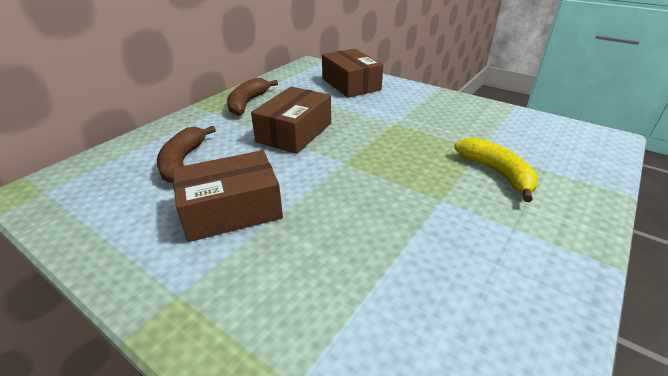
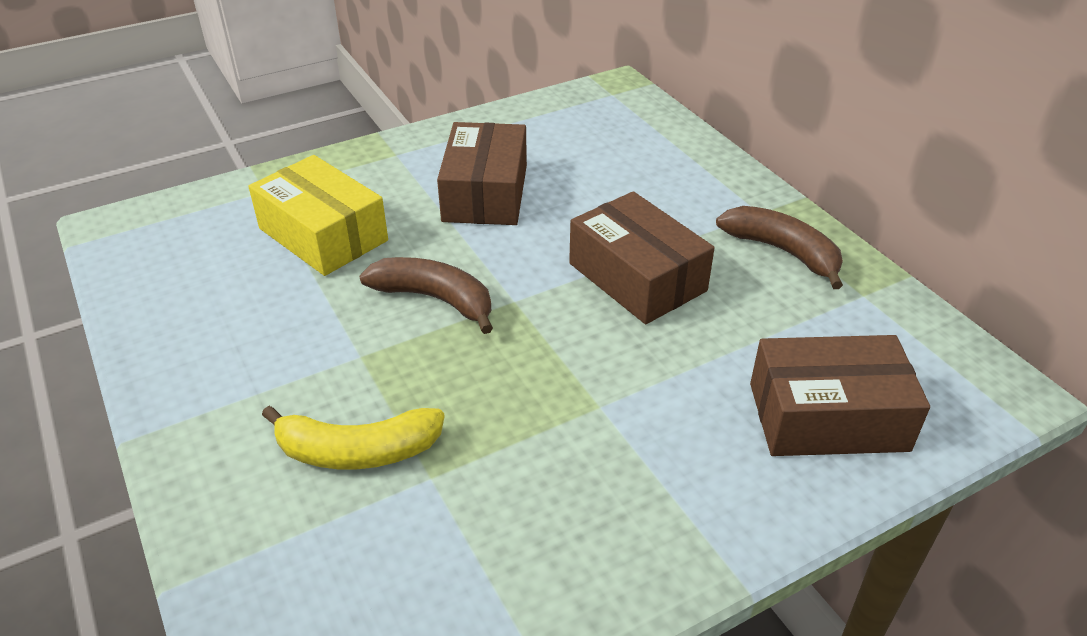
camera: 115 degrees right, 5 degrees up
(182, 162) = (615, 173): brown banana -> brown banana (435, 299)
(341, 282) = (323, 234): none -> yellow box

